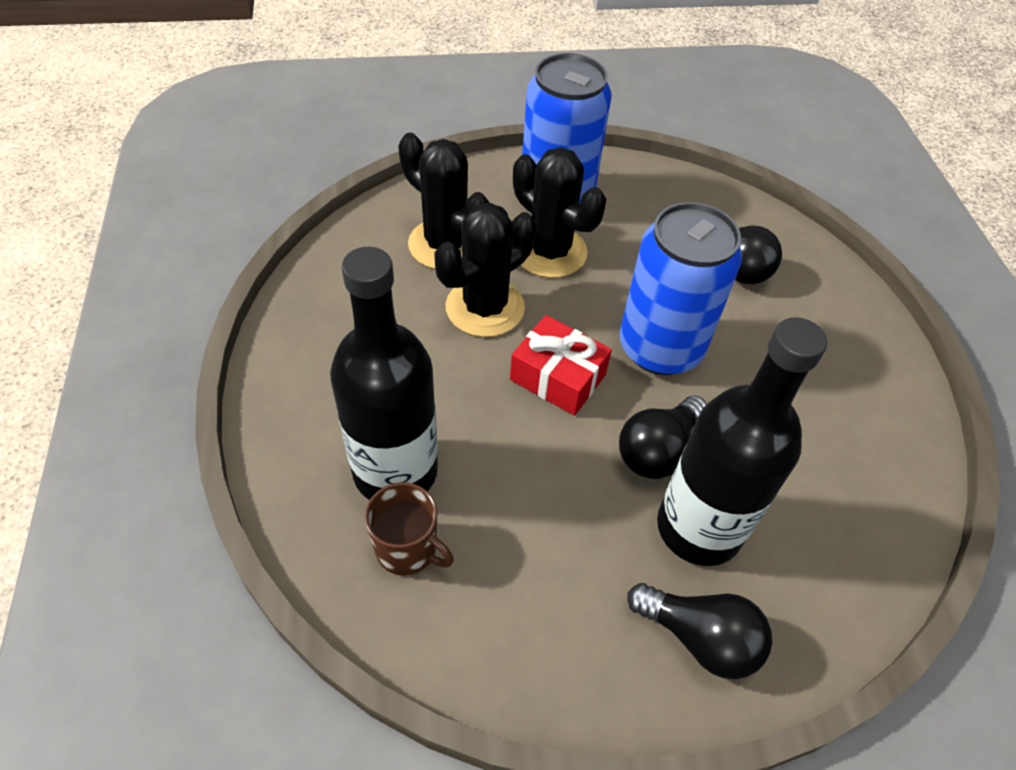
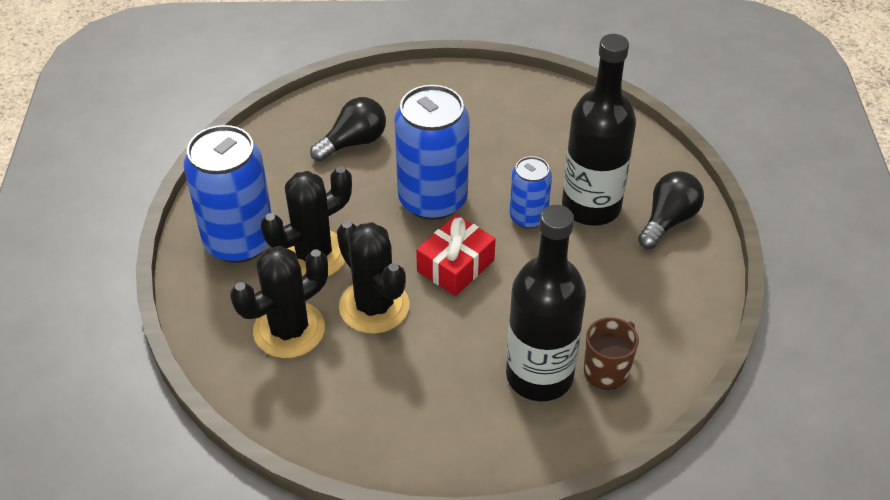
camera: 80 degrees left, 5 degrees down
(658, 450) = (528, 217): black light bulb -> blue can

